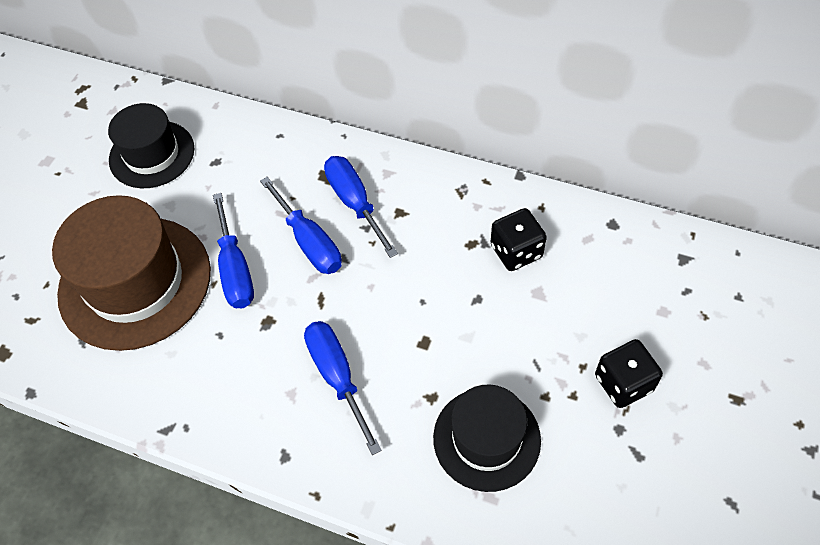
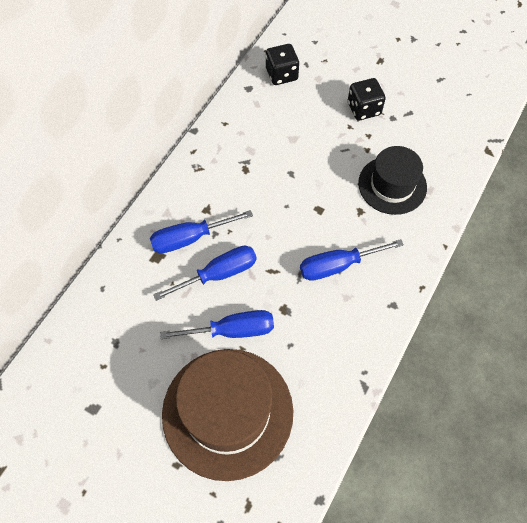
camera: 85 degrees left, 5 degrees up
(152, 154) = (89, 399): black hat -> none
(516, 251) = (258, 144): black dice -> black dice (281, 74)

